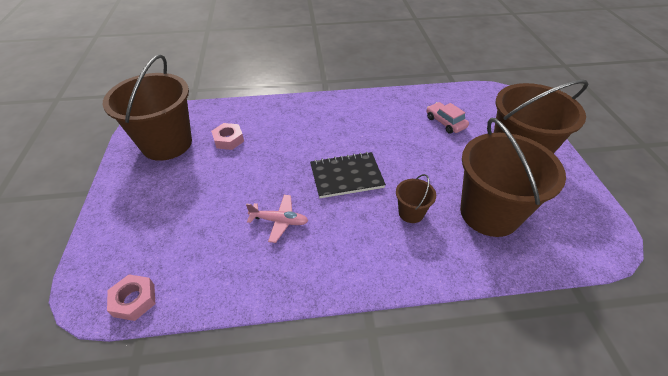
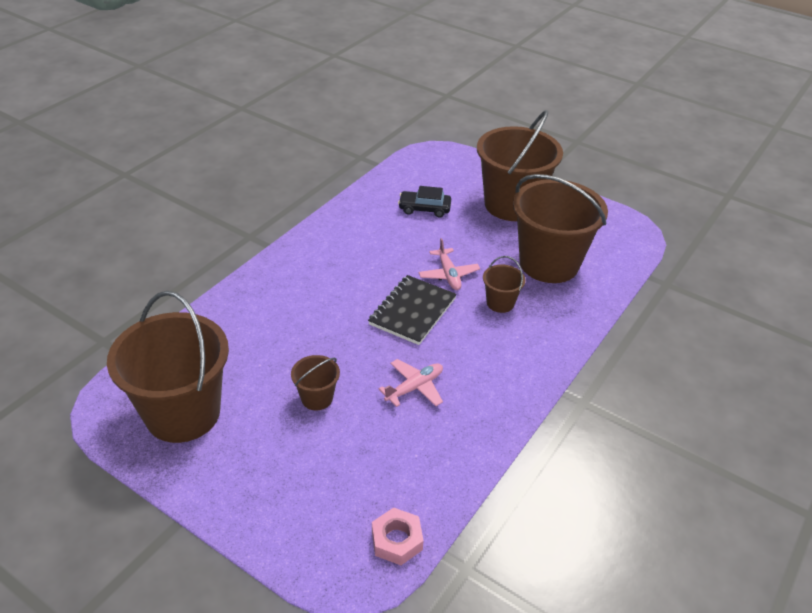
camera: 50 degrees left, 5 degrees down
(226, 184) = (317, 398): none -> brown bucket
(228, 140) = (248, 360): pink nut -> none
(402, 171) = (448, 275): none -> pink plane
(445, 122) = (424, 209): pink car -> black car

